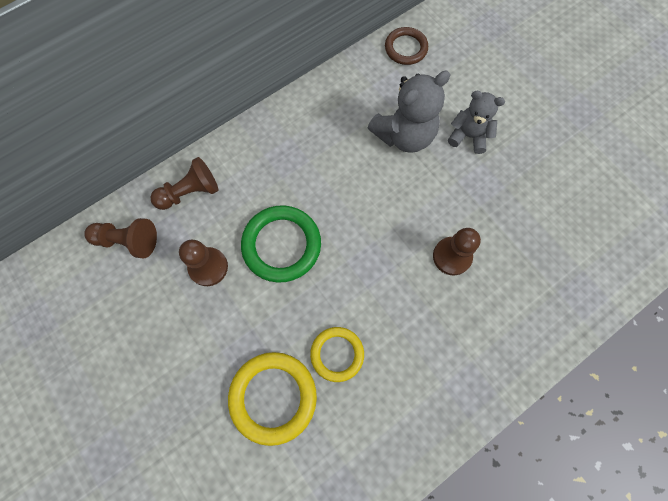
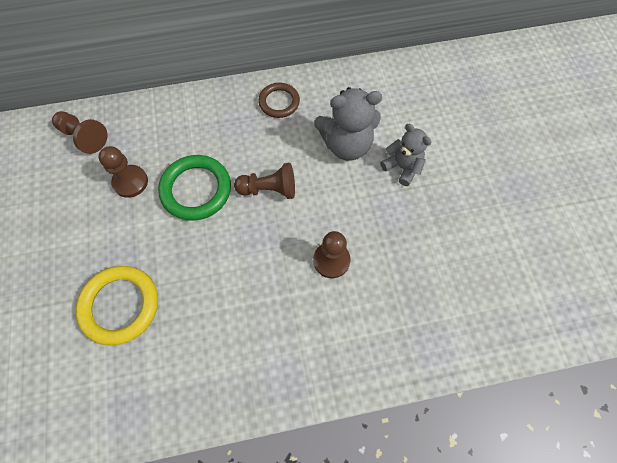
camera: 25 degrees right, 5 degrees down
(190, 192) = (150, 120): brown pawn -> brown pawn (269, 189)
(337, 354) = (190, 296): yellow ring -> none
(406, 48) = (387, 76): brown ring -> brown ring (279, 102)

